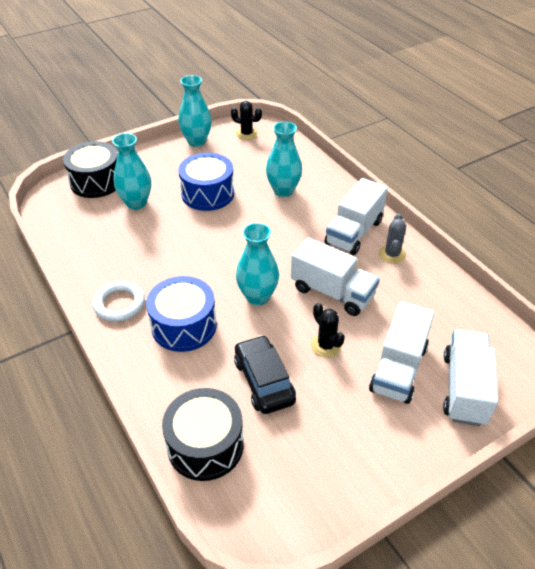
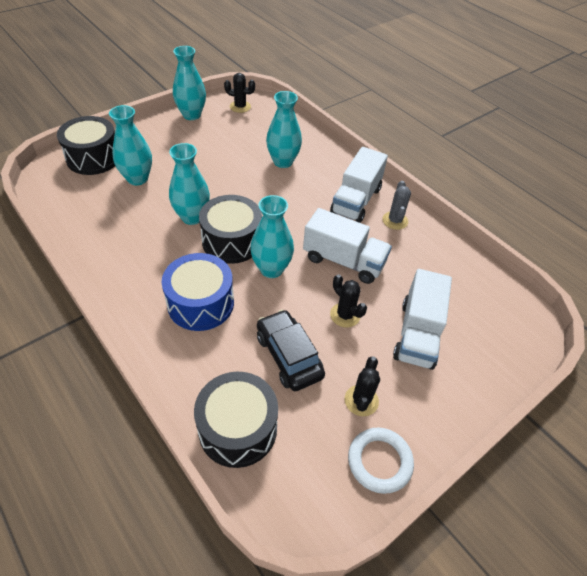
camera: 10 degrees left, 5 degrees up
(119, 304) = (131, 284): white ring -> white ring (379, 461)
(185, 242) = (192, 217): none -> turquoise vase
(208, 193) = (209, 167): blue drum -> none
(221, 267) = (232, 241): none -> black drum
(331, 428) = (361, 400): none -> black cactus
(464, 389) = (481, 350): white truck -> none

